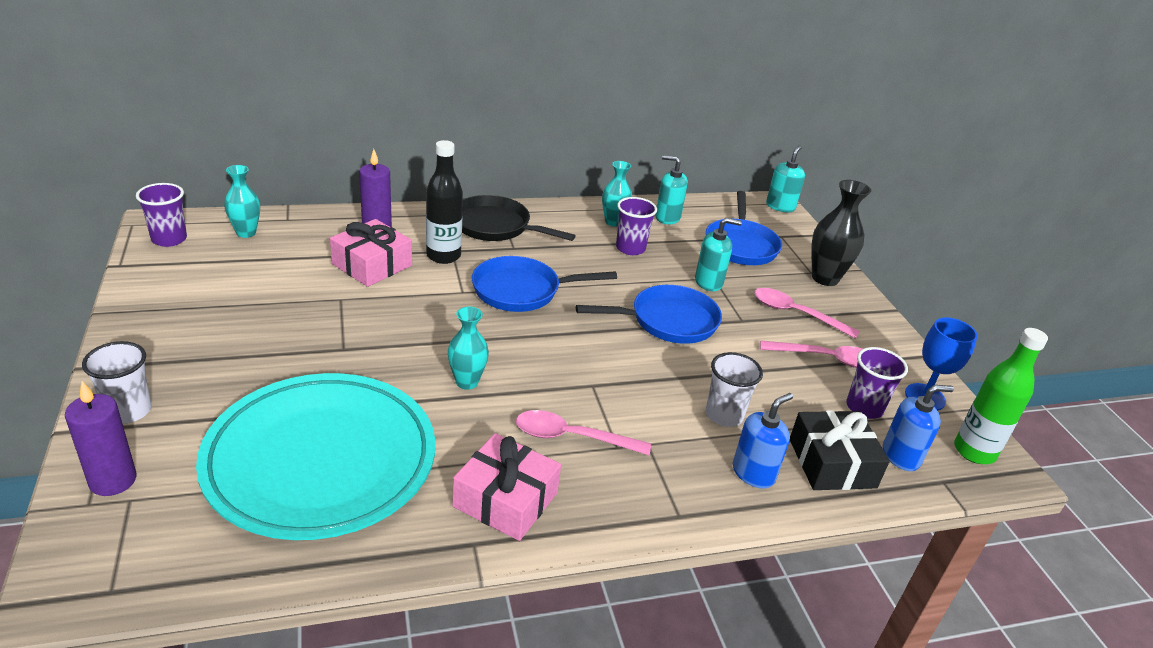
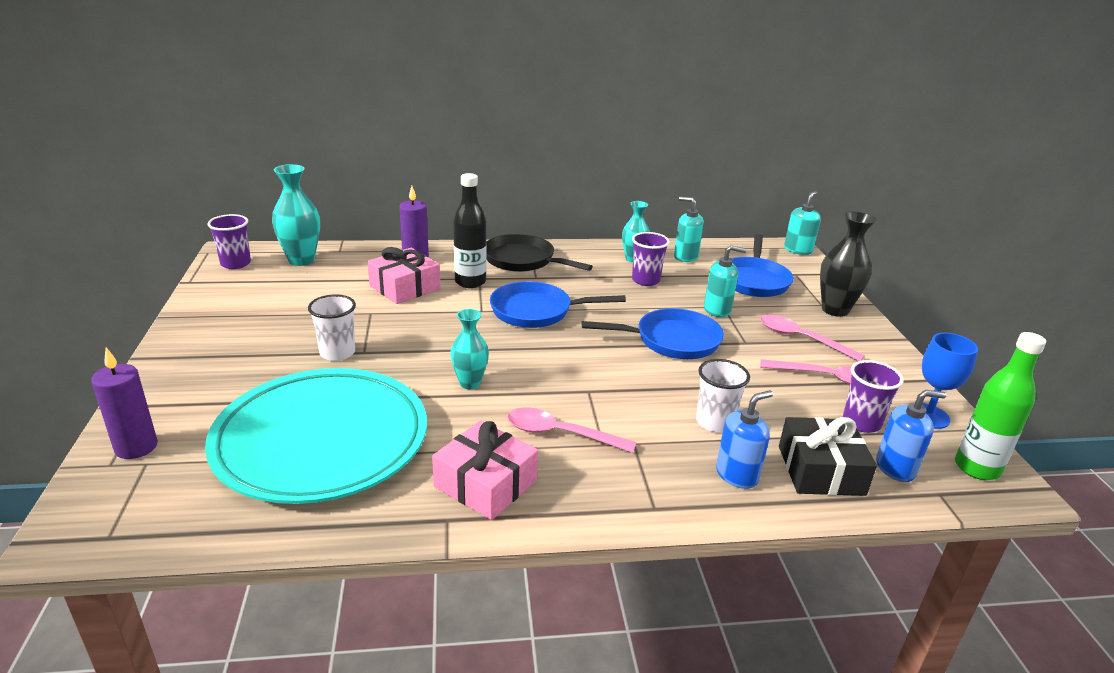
camera: 10 degrees right, 5 degrees down
(128, 411) = (165, 393): white cup -> white cup (337, 353)
(246, 233) = (301, 260): turquoise vase -> turquoise vase, size x1.54

